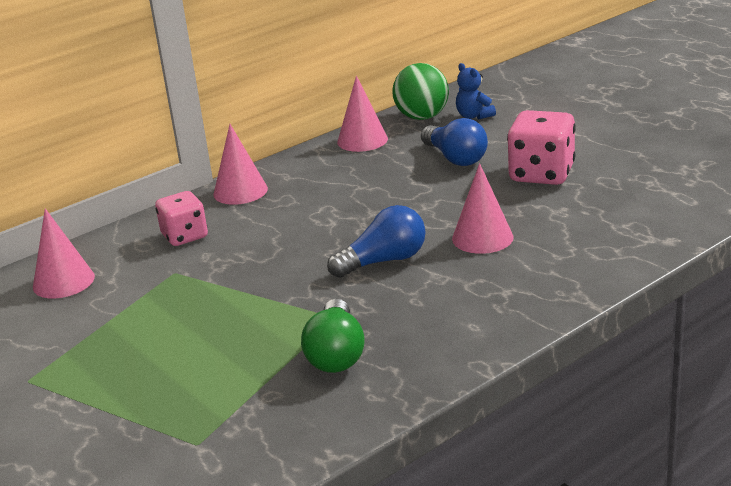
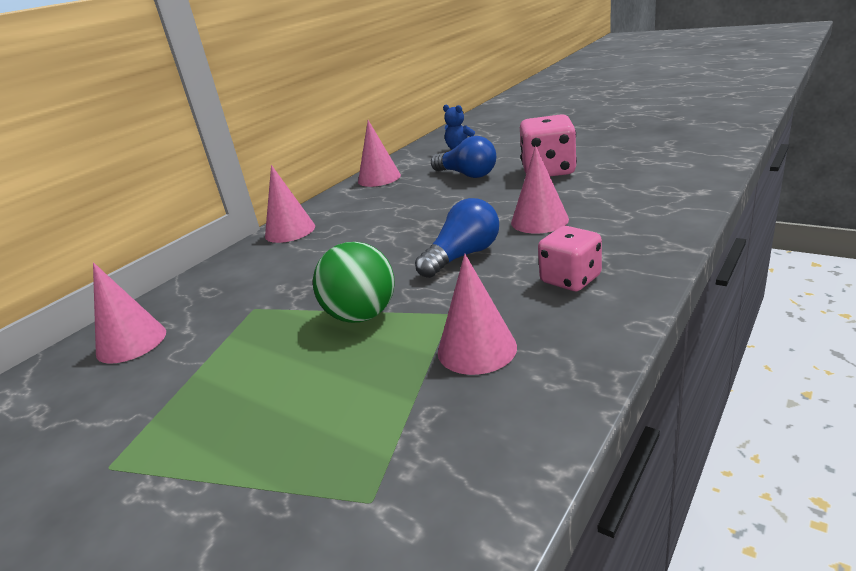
camera: 15 degrees left, 0 degrees up
(185, 236) = (251, 275): pink dice -> pink dice (570, 279)
(336, 354) = (477, 349): green light bulb -> pink cone
(422, 117) = (418, 156): green ball -> green ball (362, 316)

